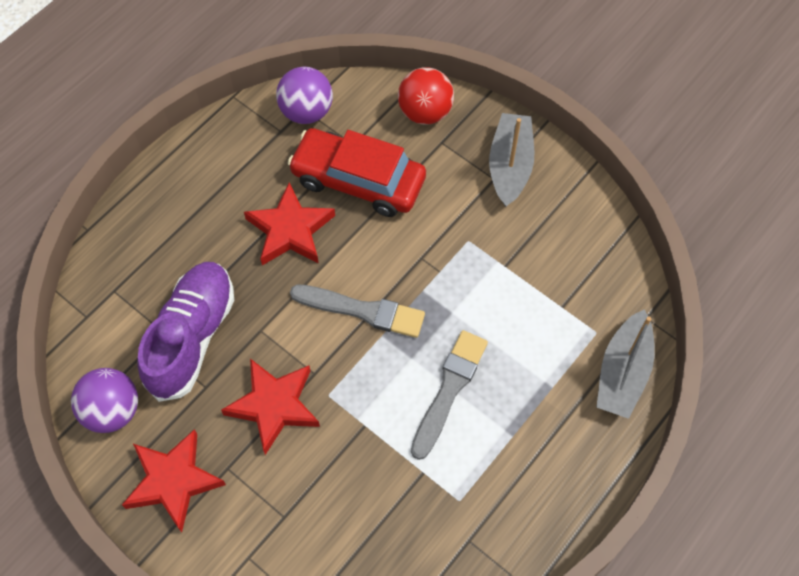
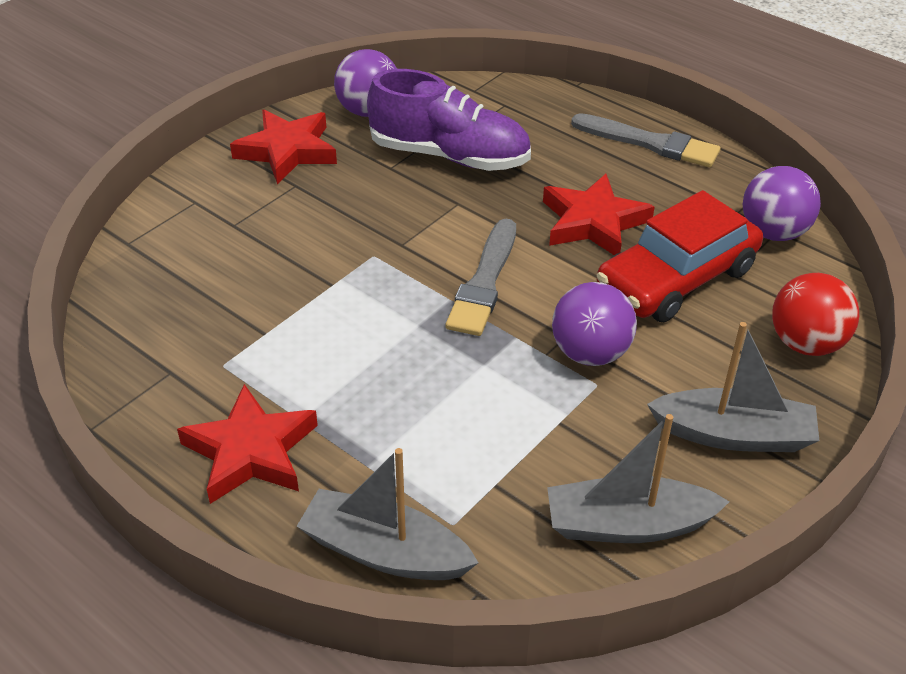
camera: 90 degrees right, 20 degrees down
(274, 406) = (363, 215): red star -> red star (250, 451)
(358, 180) = (676, 278): red car -> red car turned 150 degrees counterclockwise
(438, 242) = (590, 353): none -> purple ball
(449, 390) = (371, 358): grey brush -> grey brush (649, 143)
(587, 232) = (627, 525): none -> grey boat

